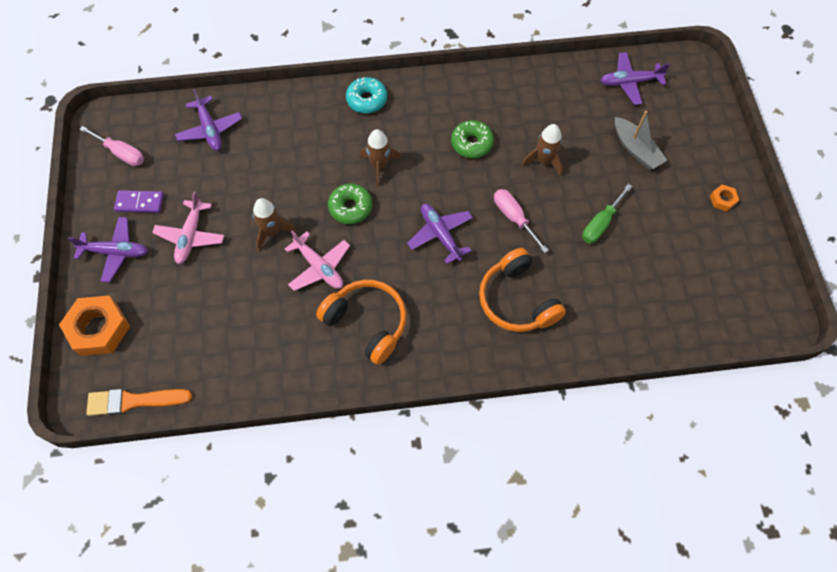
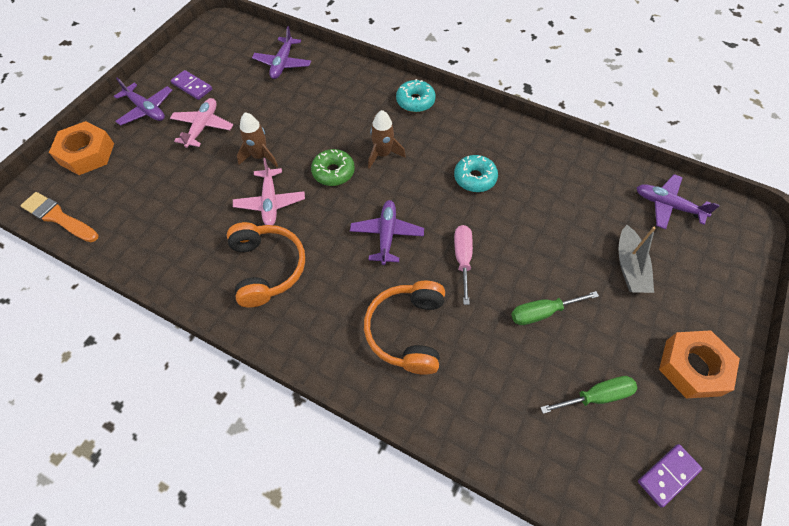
camera: 35 degrees right, 5 degrees down
(121, 153) = (211, 49): pink screwdriver -> none
(190, 236) = (203, 127): pink plane -> pink plane turned 150 degrees clockwise
(471, 143) = (474, 178): green donut -> turquoise donut
(544, 161) = (529, 227): brown rocket -> none
(677, 261) = (596, 396): none -> green screwdriver
(722, 200) = (692, 367): orange nut -> orange nut, size x2.17
(753, 284) = (668, 475): none -> purple domino

